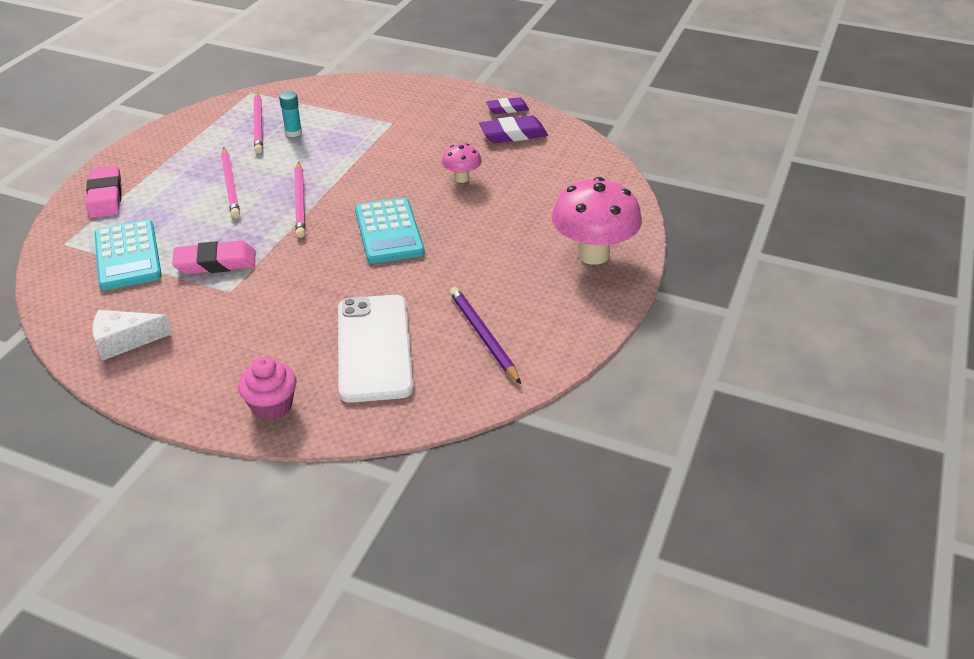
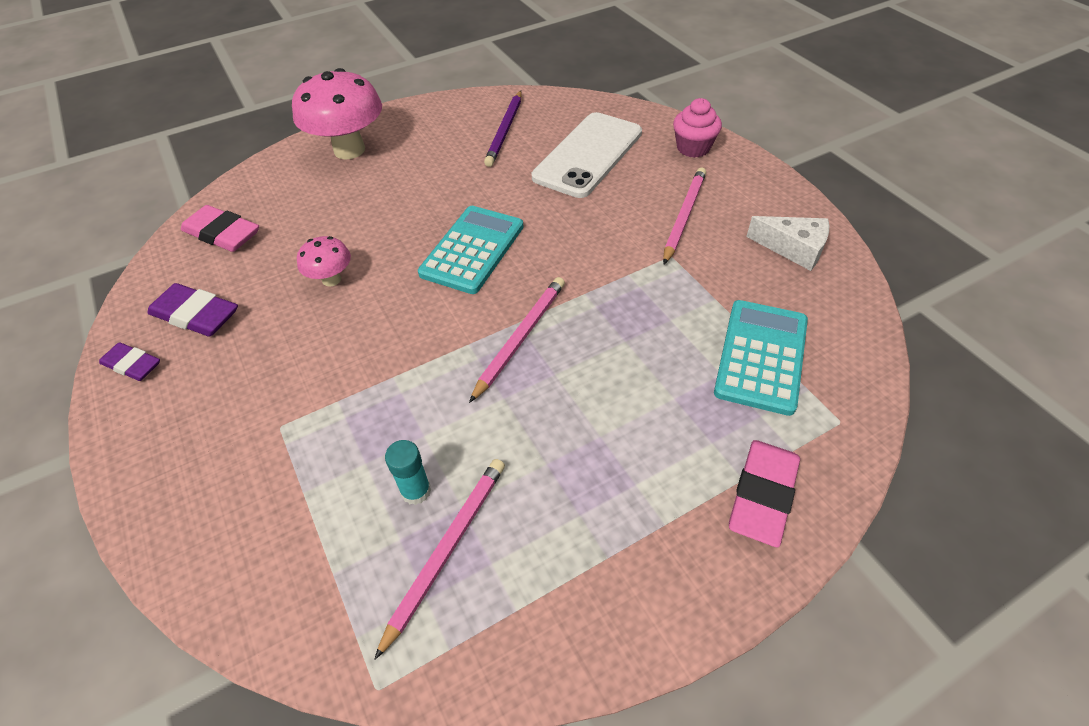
camera: 140 degrees left, 10 degrees up
(215, 263) = (666, 296): pink eraser -> pink eraser (222, 233)
(231, 185) = (579, 417): pink pencil -> pink pencil (683, 216)

